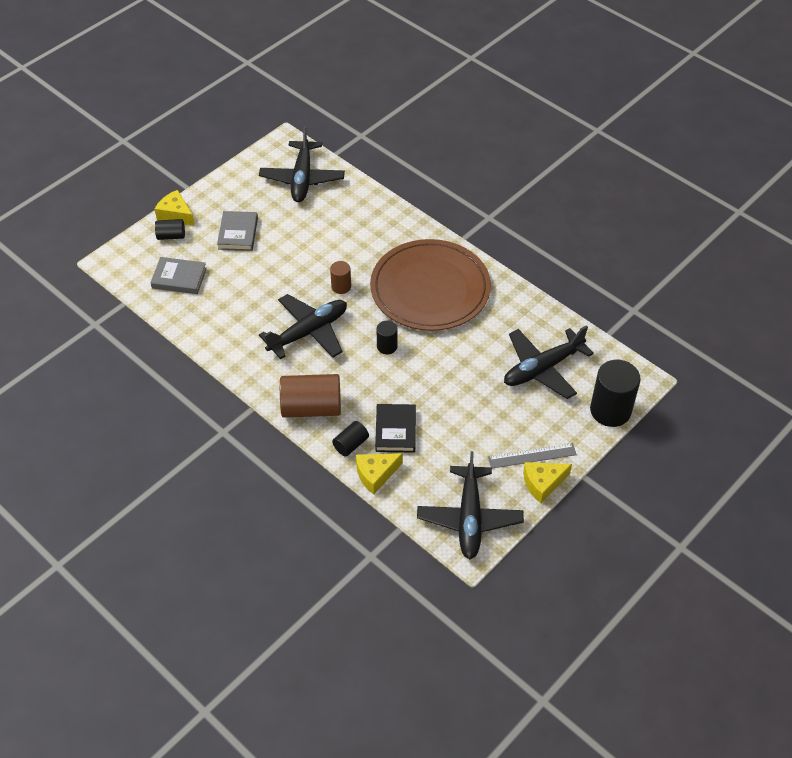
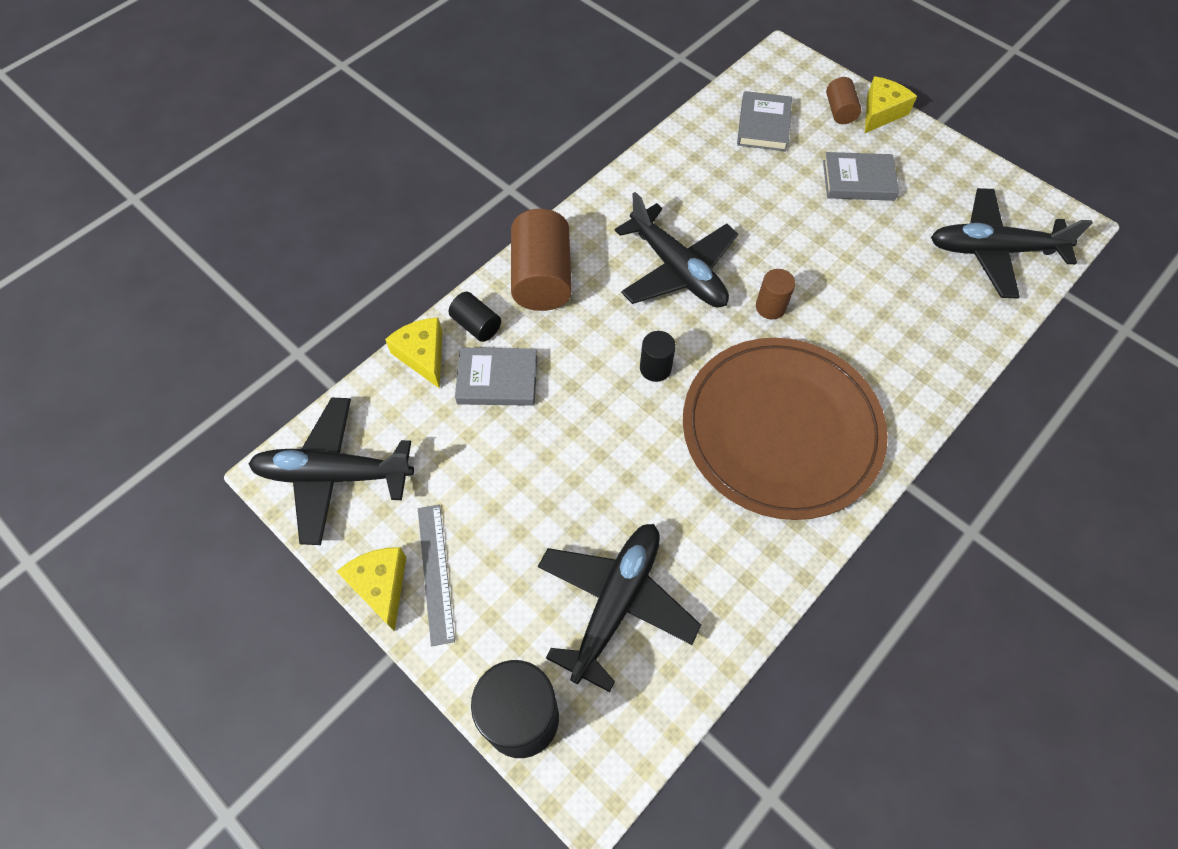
camera: 90 degrees right, 10 degrees up
(171, 236) = (839, 111): black cylinder -> brown cylinder
(395, 430) = (497, 380): black book -> grey book
(542, 368) = (616, 603): black plane -> black plane turned 60 degrees clockwise

